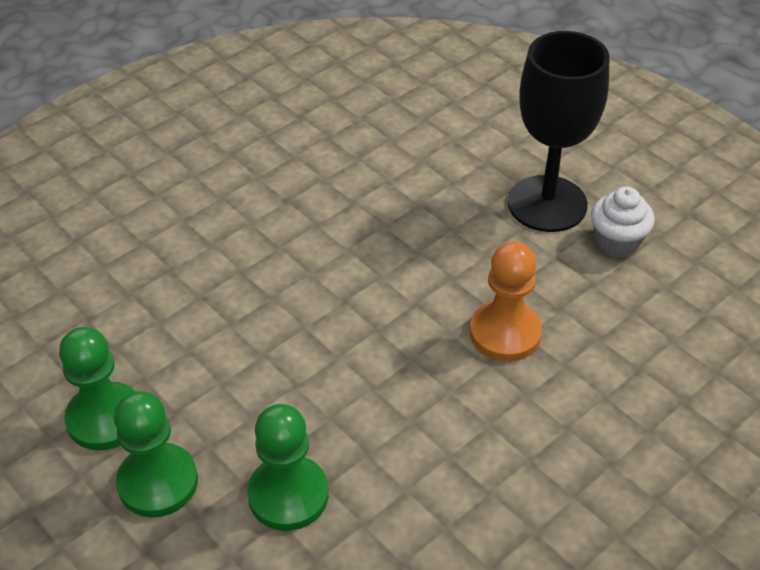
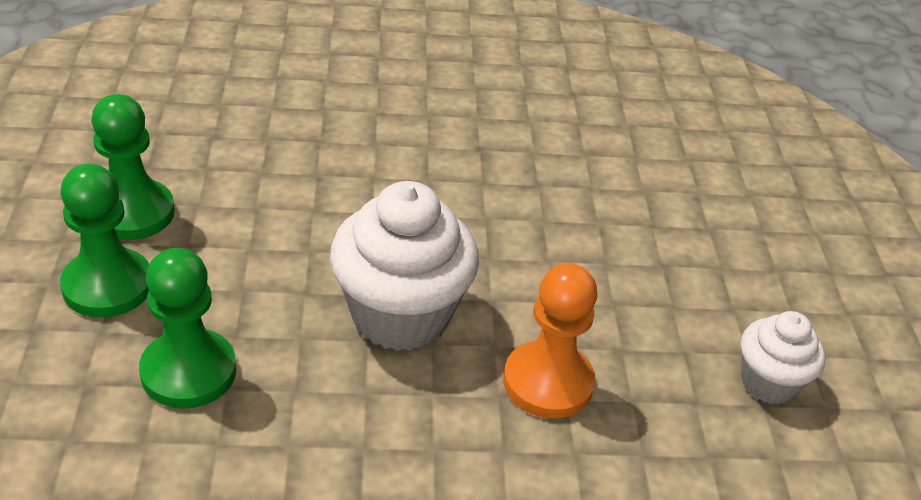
camera: 35 degrees right, 5 degrees down
(373, 355) = (400, 315): none -> white cupcake
(547, 204) = (731, 301): black goblet -> none

